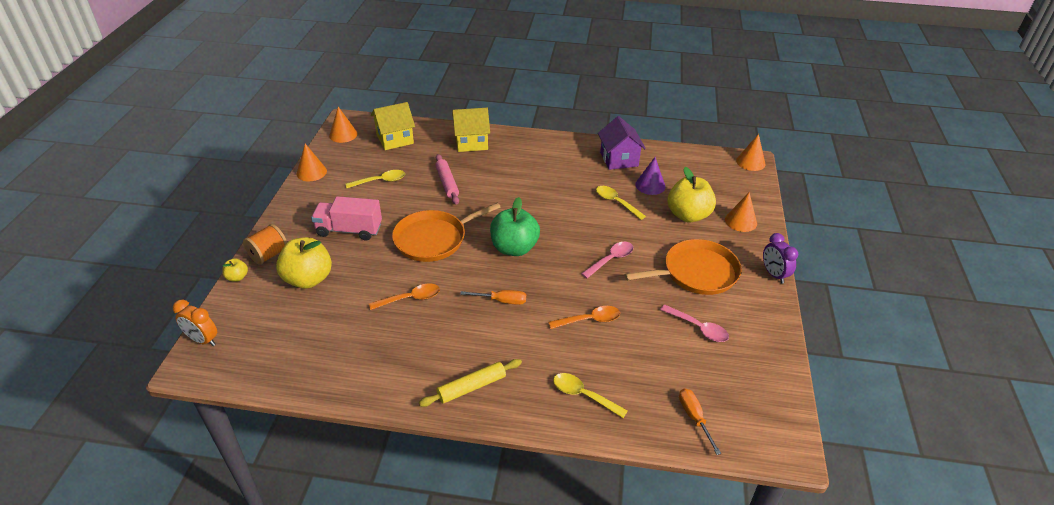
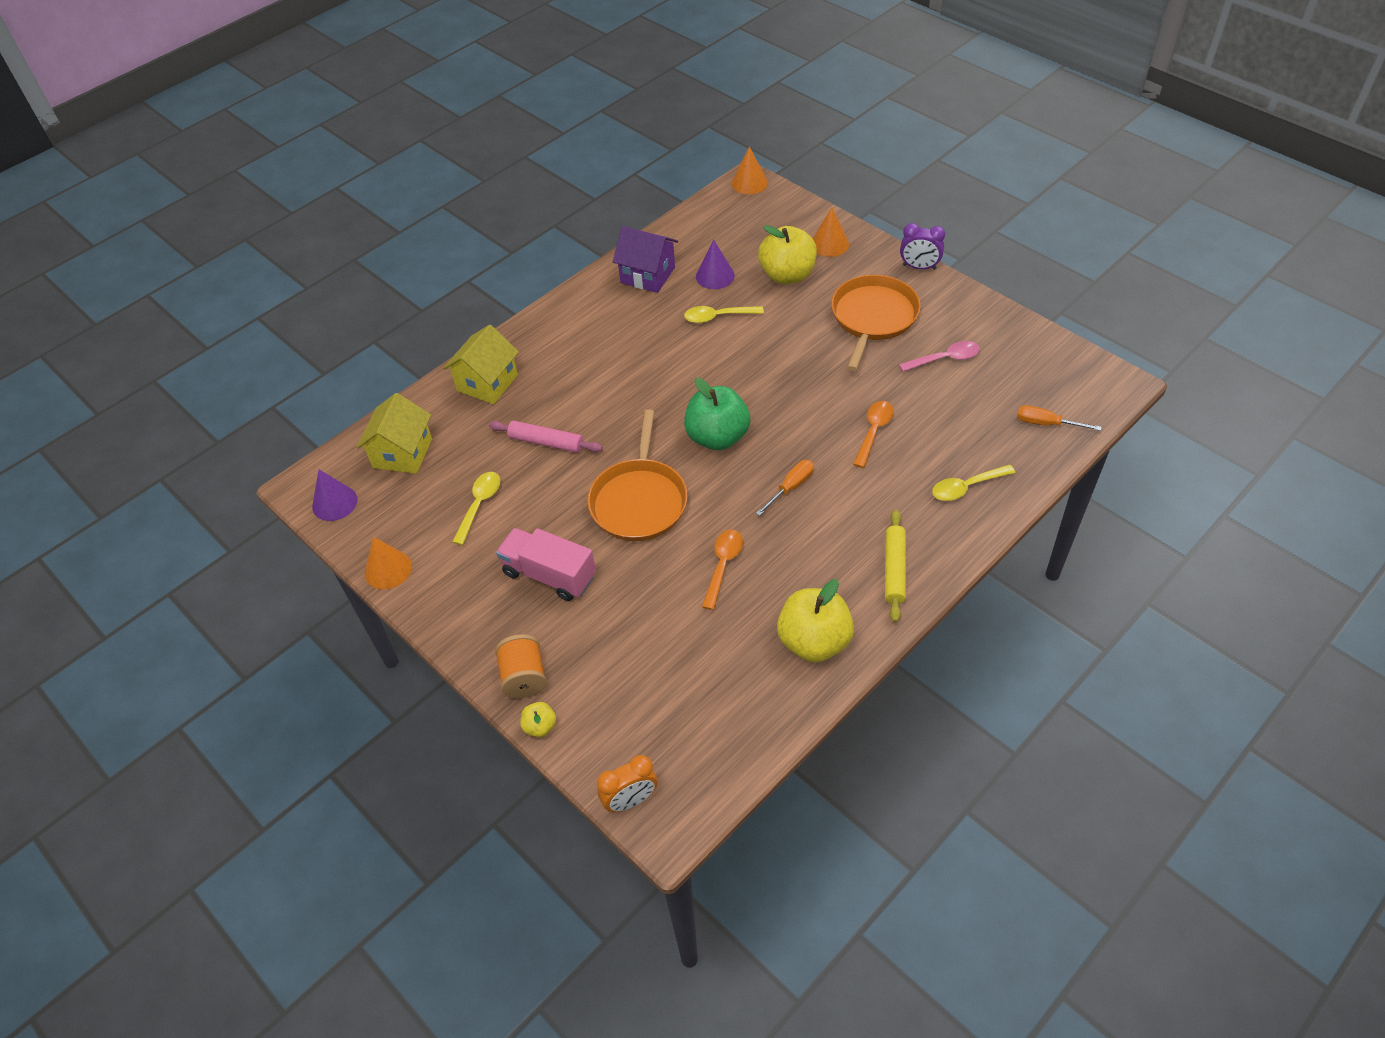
camera: 50 degrees left, 10 degrees up
(308, 279) = (607, 651): yellow apple -> yellow apple (814, 641)
(343, 134) = (334, 503): orange cone -> purple cone
(349, 230) = (549, 575): pink truck -> pink truck turned 75 degrees clockwise
(611, 260) = (802, 369): pink spoon -> none

